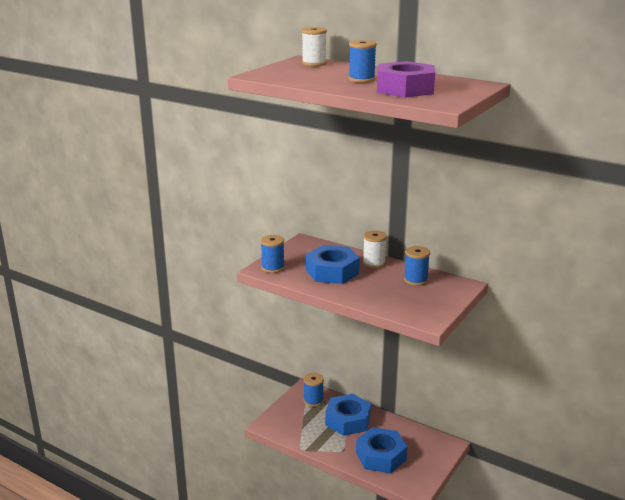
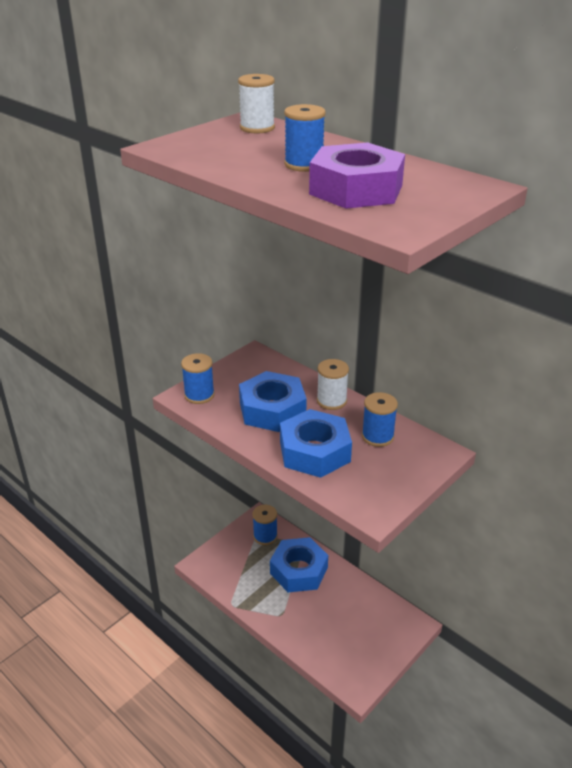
camera: 10 degrees right, 10 degrees up
(381, 456) = (325, 629): blue nut -> blue nut (315, 451)

